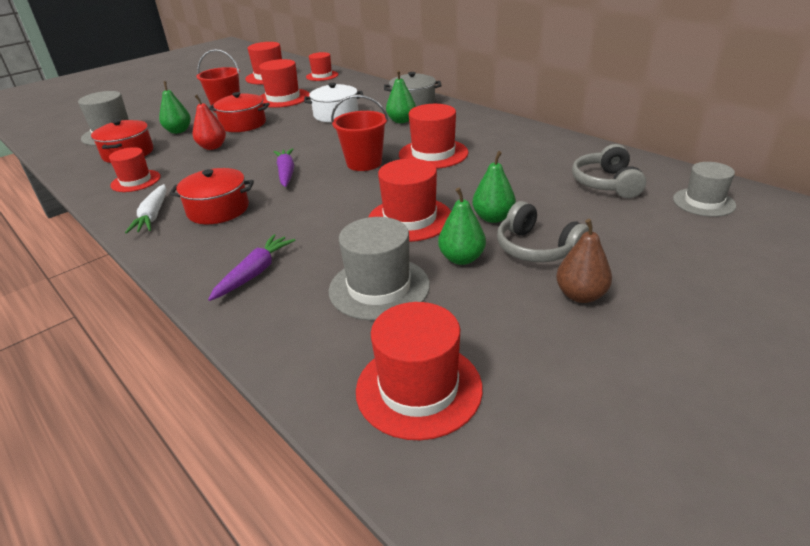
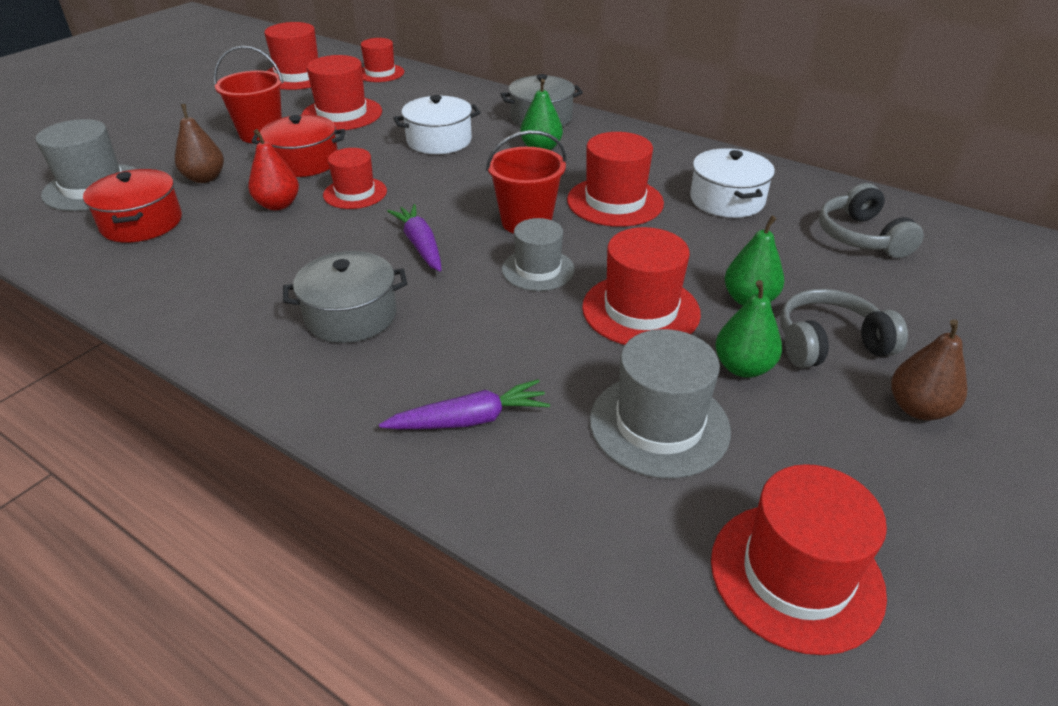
camera: 15 degrees left, 5 degrees up
(136, 181) = (185, 273): red hat -> red hat (355, 193)
(153, 215) = (251, 334): white carrot -> none
(179, 131) = (205, 178): green pear -> brown pear
(218, 209) = (351, 315): red pot -> grey pot
(254, 273) = (469, 420): purple carrot -> purple carrot turned 60 degrees clockwise
(516, 156) = (727, 200): none -> white pot
(537, 249) = (829, 343): grey headphones -> grey headphones turned 135 degrees clockwise
(703, 202) = (987, 258): grey hat -> grey hat (538, 270)

